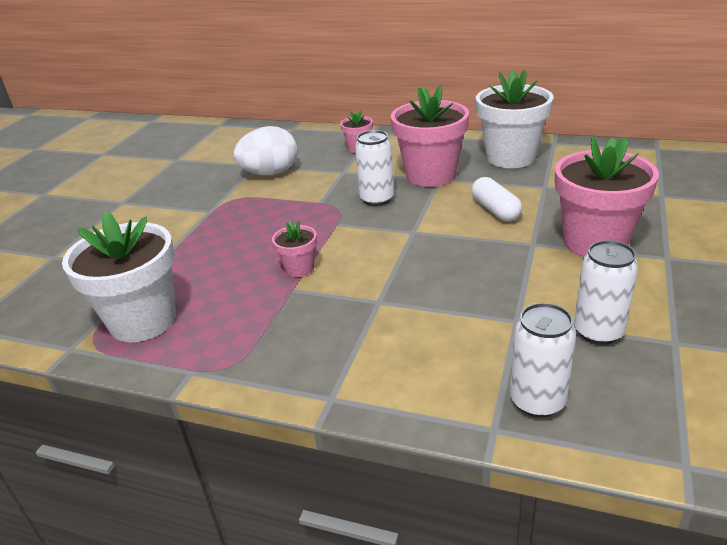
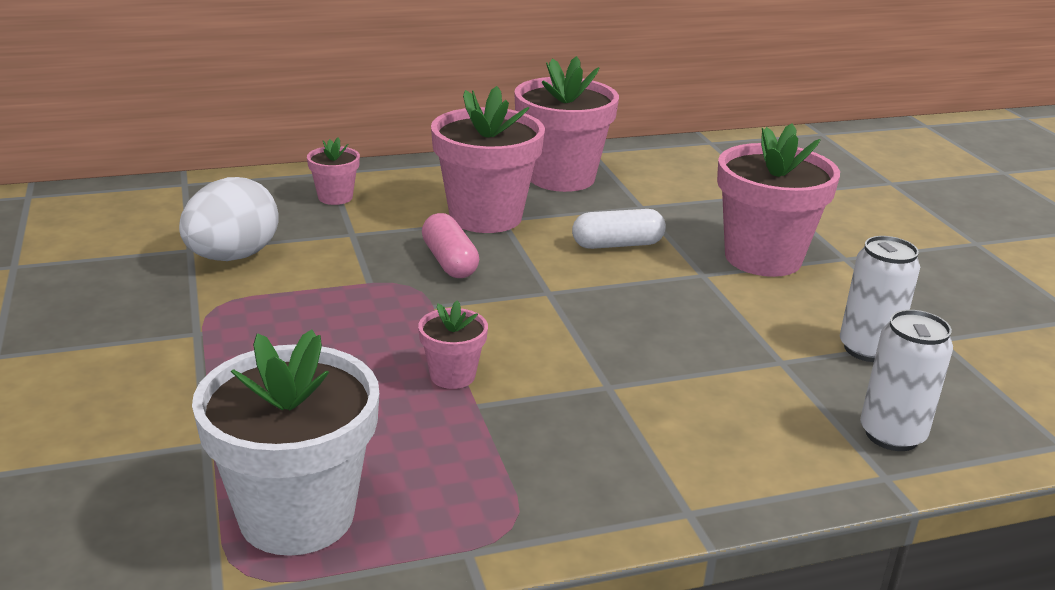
camera: 40 degrees left, 5 degrees down
(377, 199) = (449, 261): white can -> pink capsule
(495, 210) = (617, 244): white capsule -> white capsule turned 45 degrees counterclockwise
(510, 157) = (561, 177): white flower pot -> pink flower pot

